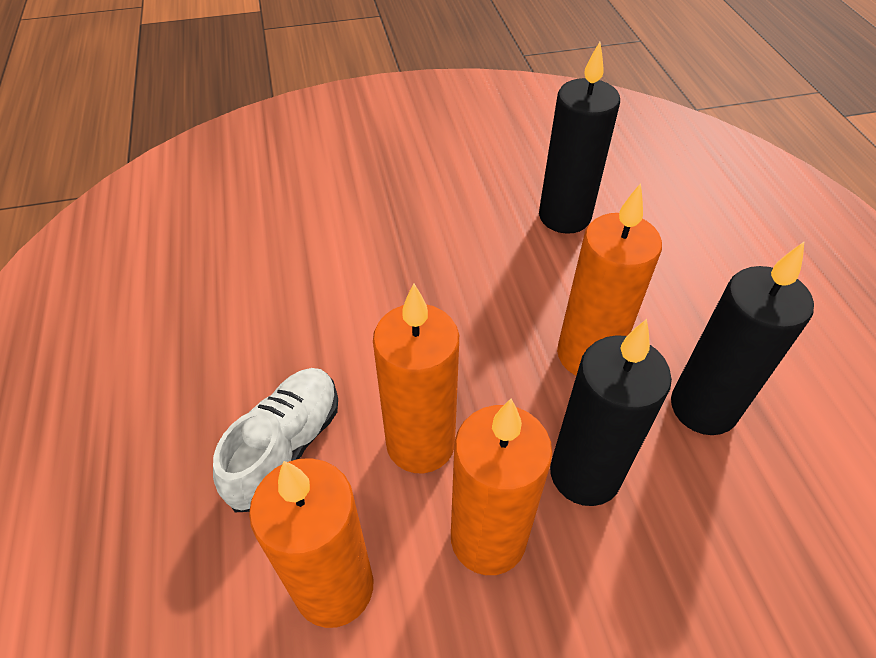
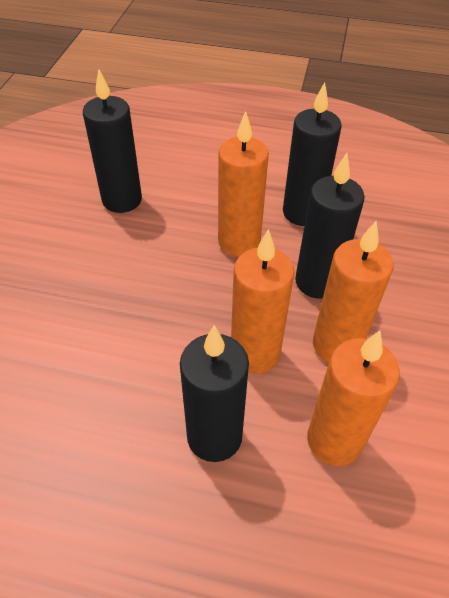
camera: 65 degrees left, 0 degrees up
(286, 447) = (214, 436): white shoe -> black candle

